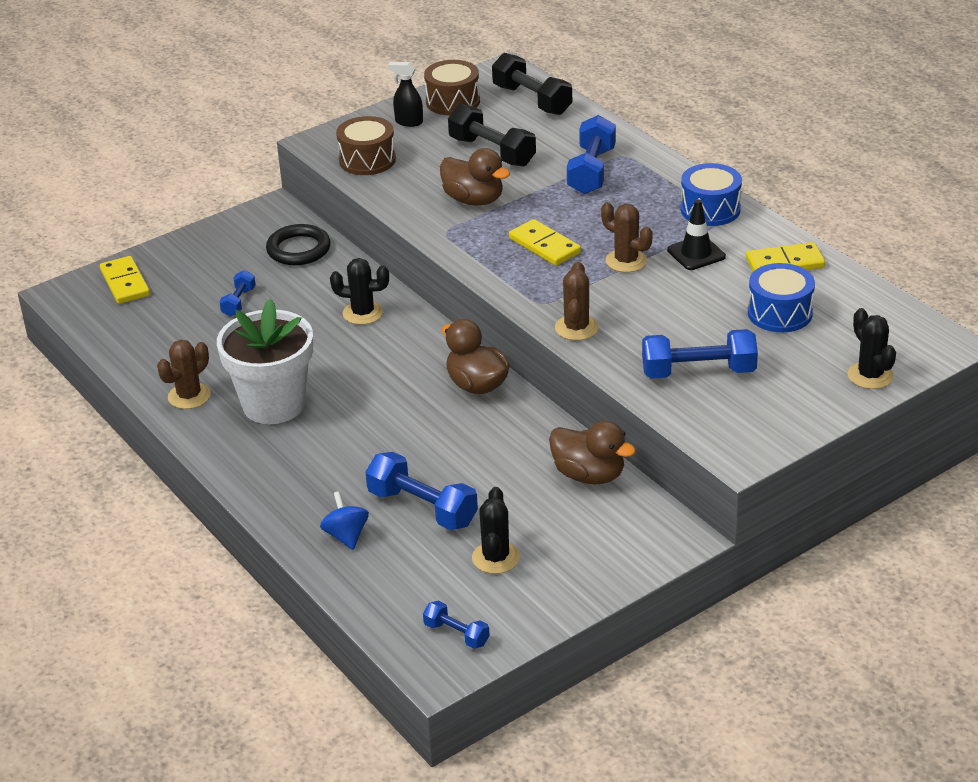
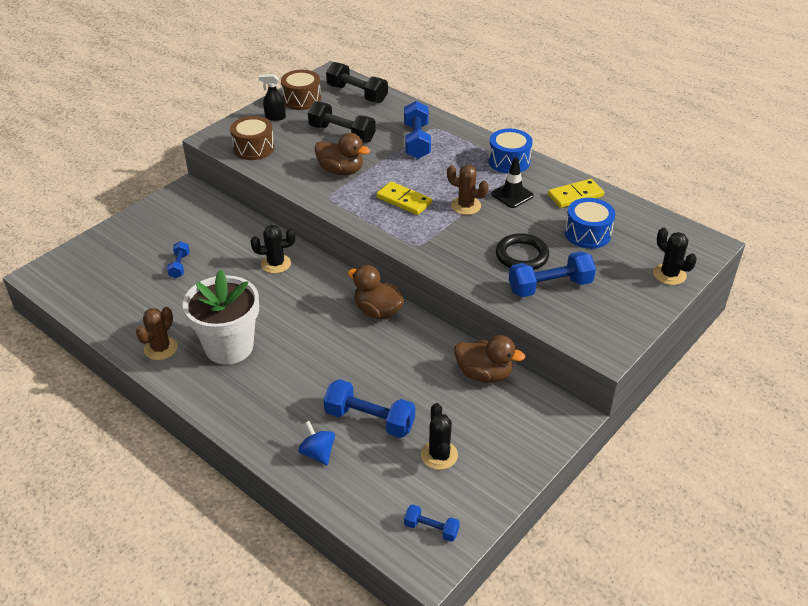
camera: 15 degrees left, 5 degrees up
(125, 283) = (87, 260): yellow domino -> none
(298, 249) = (214, 219): black ring -> black ring (522, 255)
(576, 328) = (449, 262): brown cactus -> none

